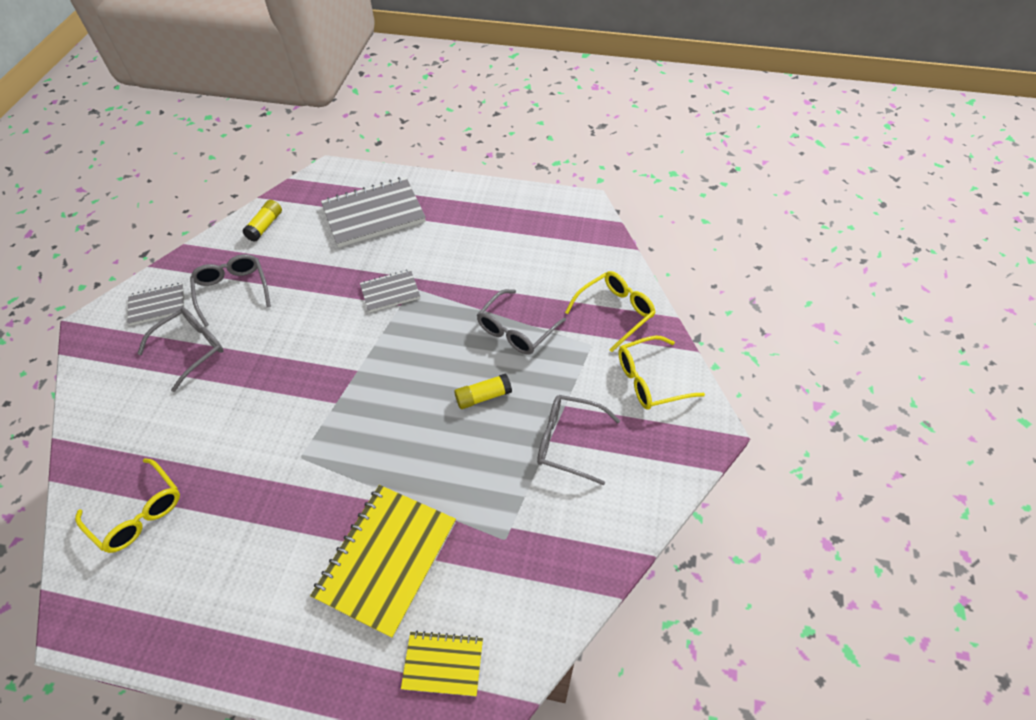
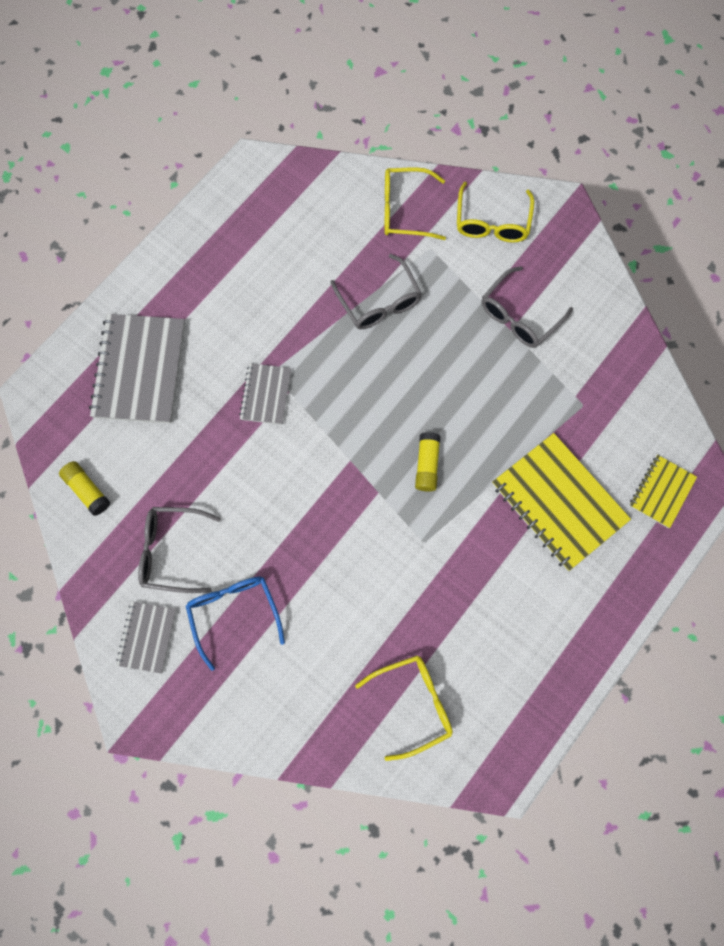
camera: 65 degrees left, 20 degrees up
(191, 349) = (234, 613): grey glasses -> blue glasses
(483, 396) = (439, 362): yellow glue stick -> yellow glue stick (427, 465)
(615, 312) = (405, 210): yellow glasses -> yellow glasses turned 75 degrees counterclockwise

